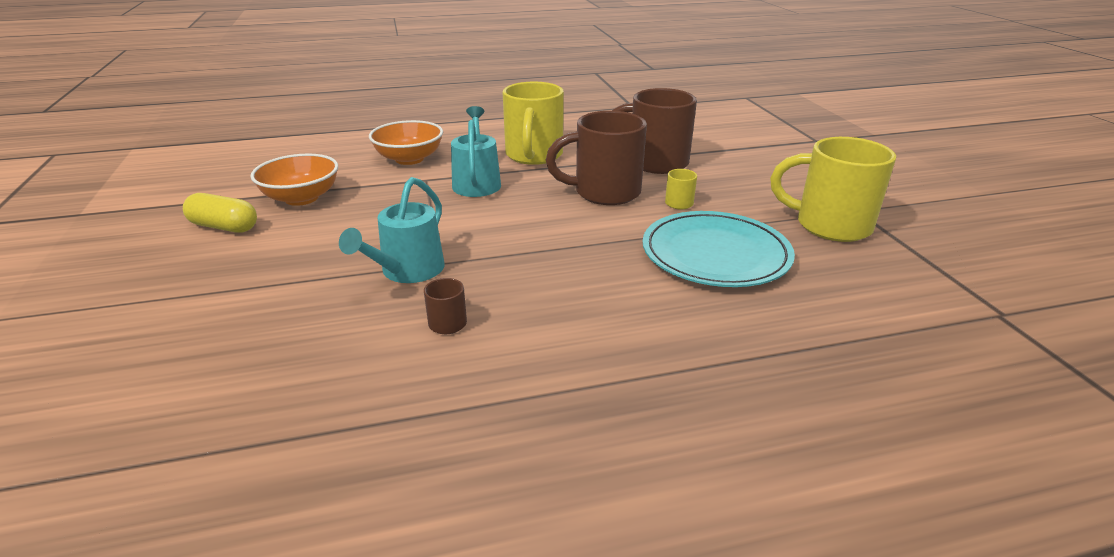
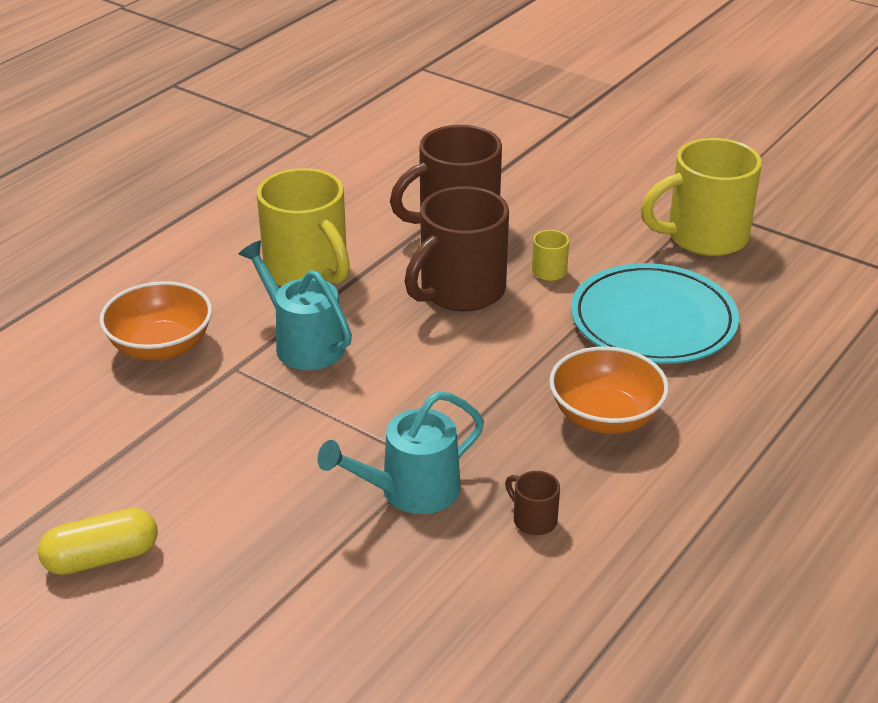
camera: 40 degrees left, 5 degrees up
(301, 198) = (125, 470): orange bowl -> orange bowl (605, 417)
(408, 271) = (411, 491): turquoise watering can -> turquoise watering can turned 75 degrees clockwise

